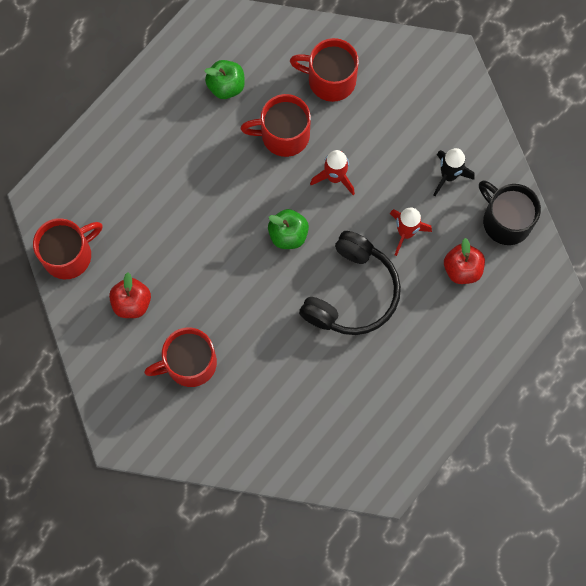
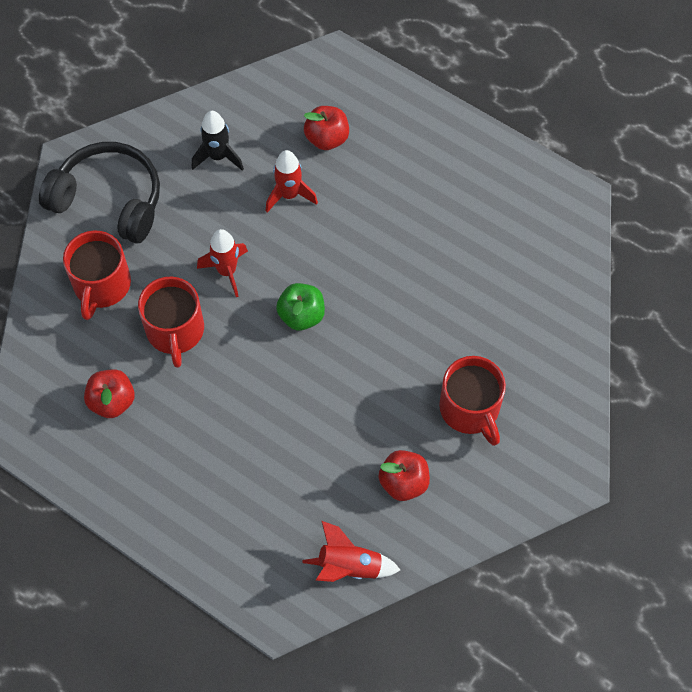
camera: 95 degrees left, 10 degrees down
(69, 255) = (349, 566): red mug -> red rocket
(226, 86) = (112, 401): green apple -> red apple
(352, 292) = (365, 244): black headphones -> black headphones (109, 200)
(505, 220) = (267, 100): black mug -> none

